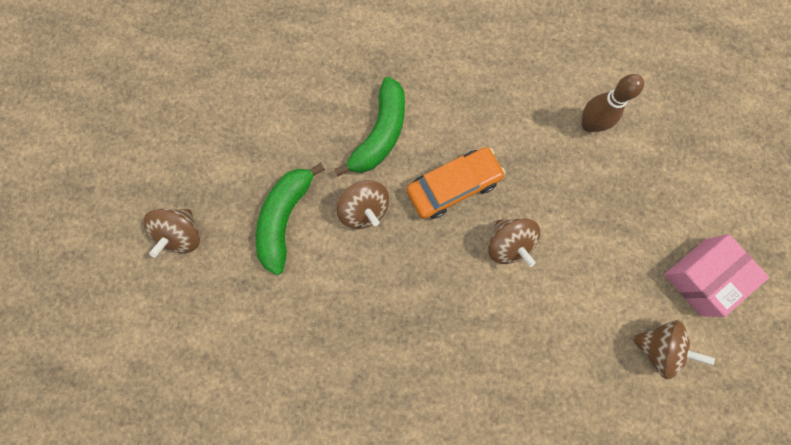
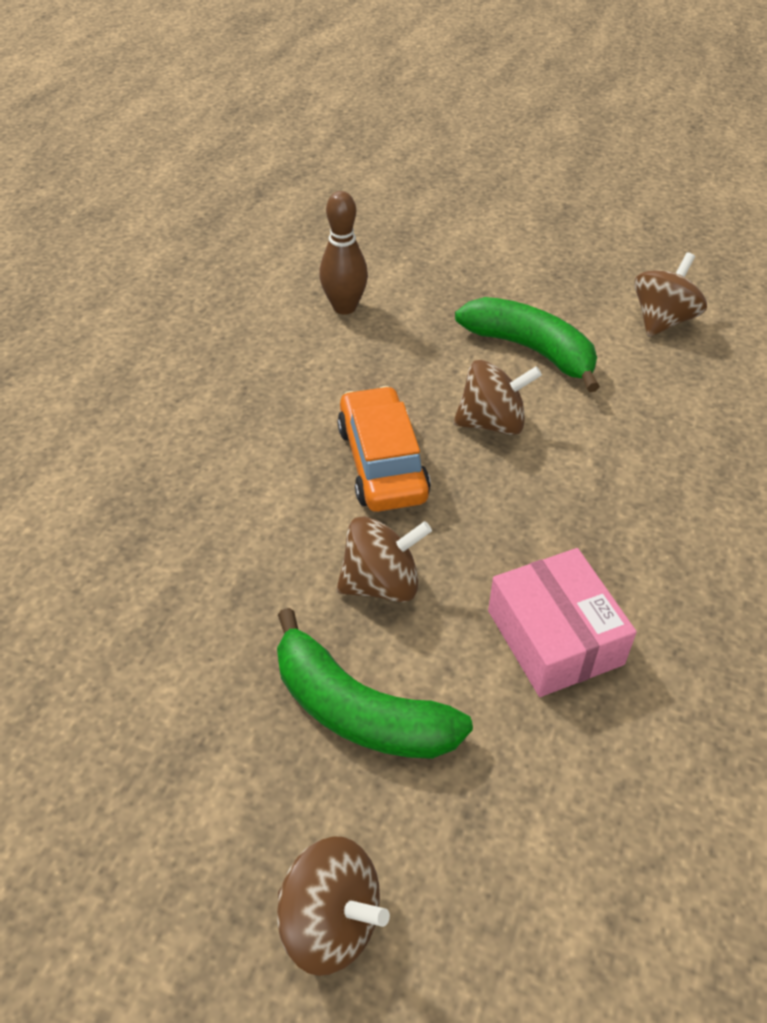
camera: 75 degrees left, 30 degrees down
(380, 134) = (255, 534): green banana -> green banana (531, 350)
(703, 276) = (580, 264): pink box -> pink box (554, 637)

